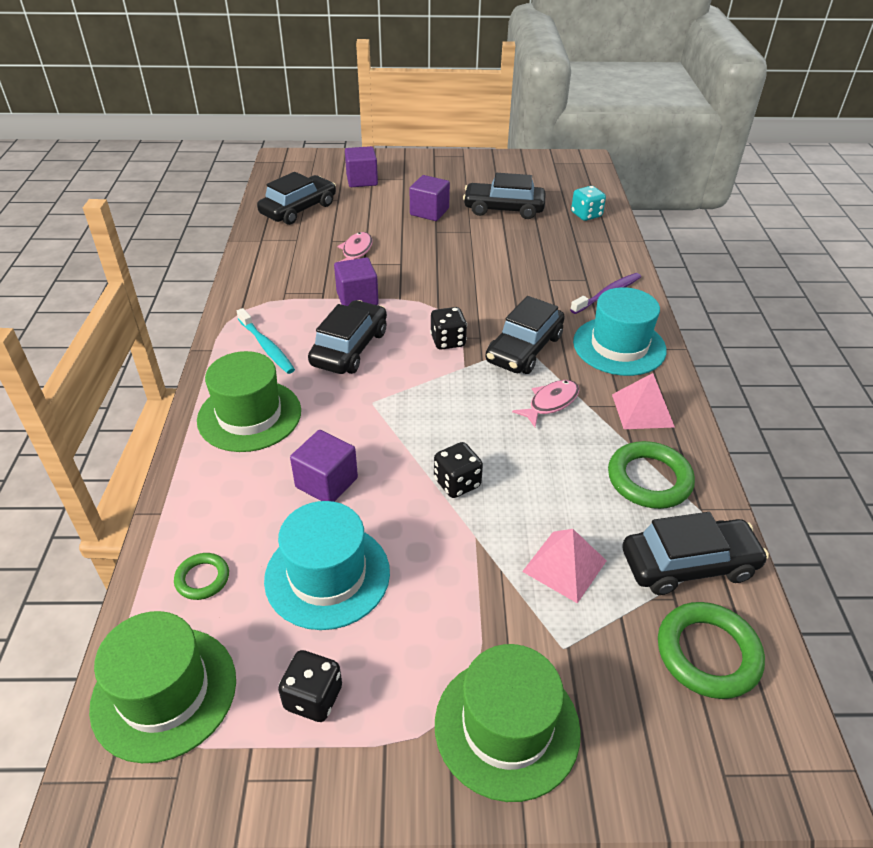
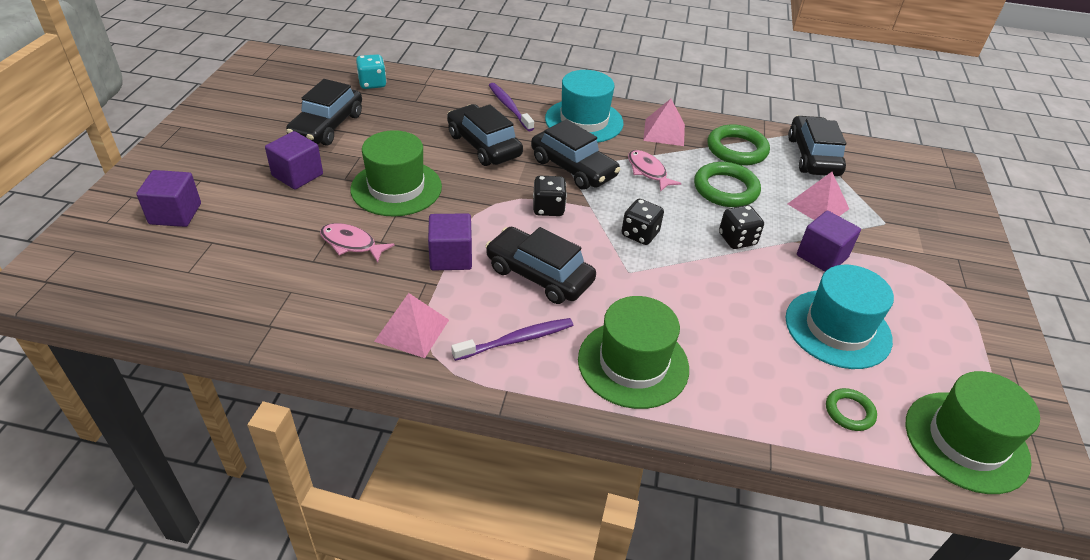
camera: 80 degrees left, 0 degrees up
(266, 347) = (516, 340): turquoise toothbrush -> purple toothbrush
(268, 296) = (412, 330): none -> pink pyramid
(298, 209) = (211, 281): black car -> black car (484, 145)
(313, 698) = (949, 350): black dice -> black dice (640, 234)
(326, 482) = (733, 316): purple cube -> purple cube (822, 256)
(507, 726) = (948, 260): green hat -> green hat (396, 188)
(707, 653) = (879, 169): green ring -> green ring (725, 189)

